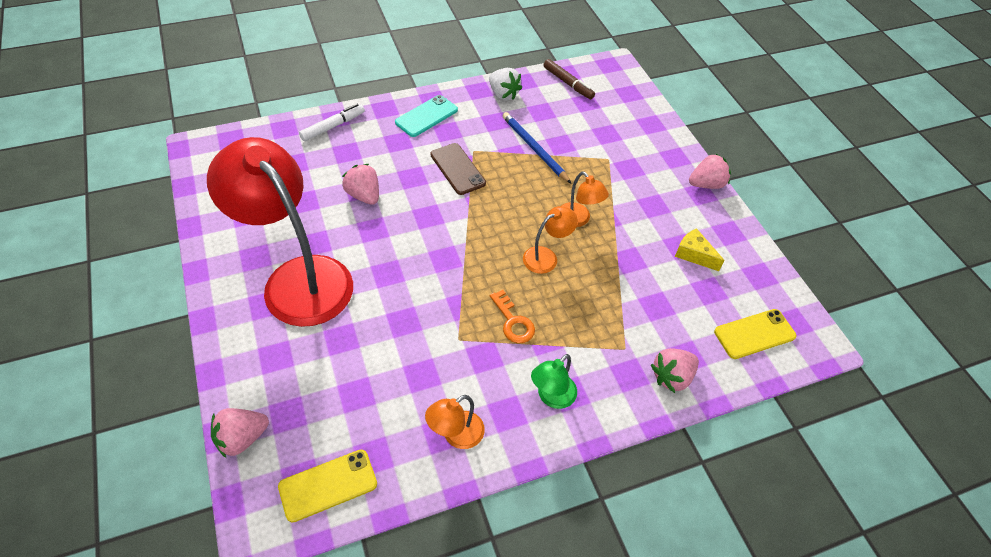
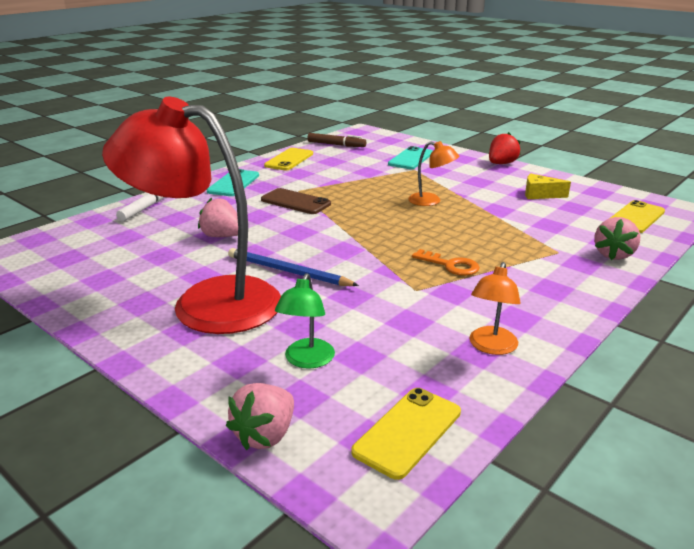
camera: 25 degrees left, 25 degrees down
(503, 94) = (289, 160): white strawberry -> yellow phone
(534, 149) = (349, 178): blue pencil -> blue pencil (288, 271)
(546, 257) = (431, 225): orange lamp -> none
(551, 397) = (540, 295): green lamp -> green lamp (306, 360)
(621, 138) = (411, 158): none -> turquoise phone
(706, 184) = (501, 164): pink strawberry -> red strawberry

